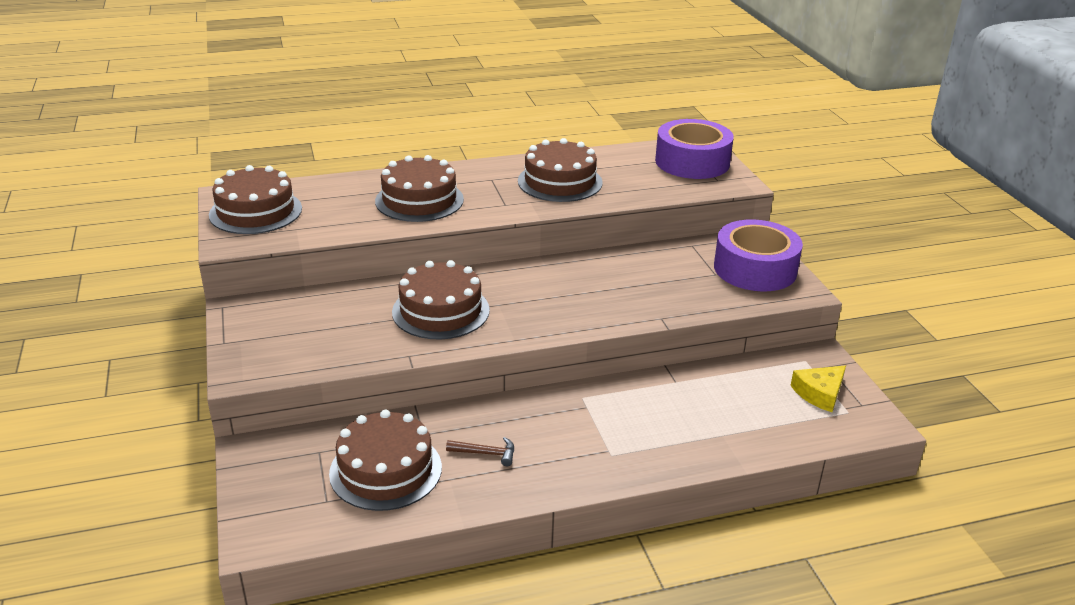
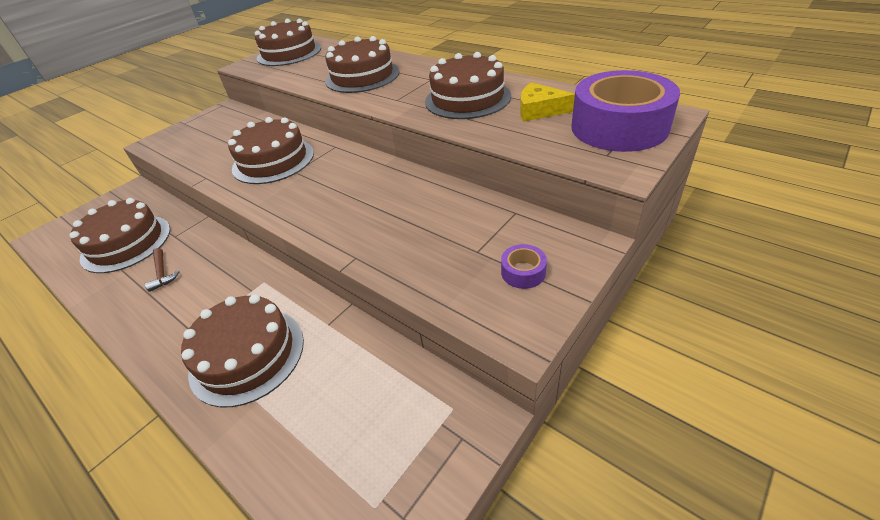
camera: 60 degrees right, 10 degrees up
(667, 428) = (247, 355): none -> brown cake
(755, 269) = (523, 272): purple tape -> purple tape, size x0.40
(820, 393) = (394, 456): yellow cheese -> yellow cheese (539, 110)

